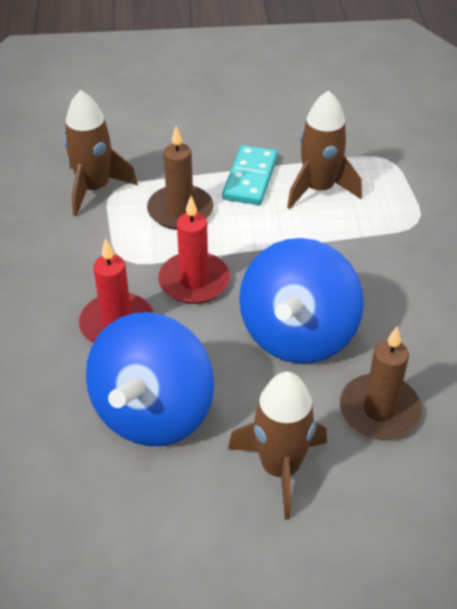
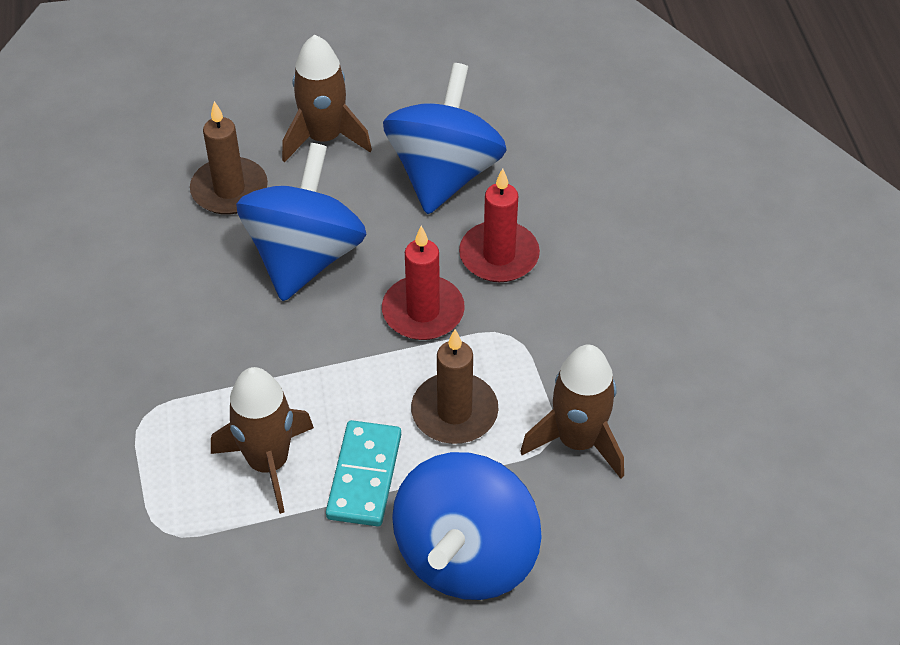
camera: 175 degrees right, 5 degrees up
(187, 136) = (466, 556): none -> blue spinning top

